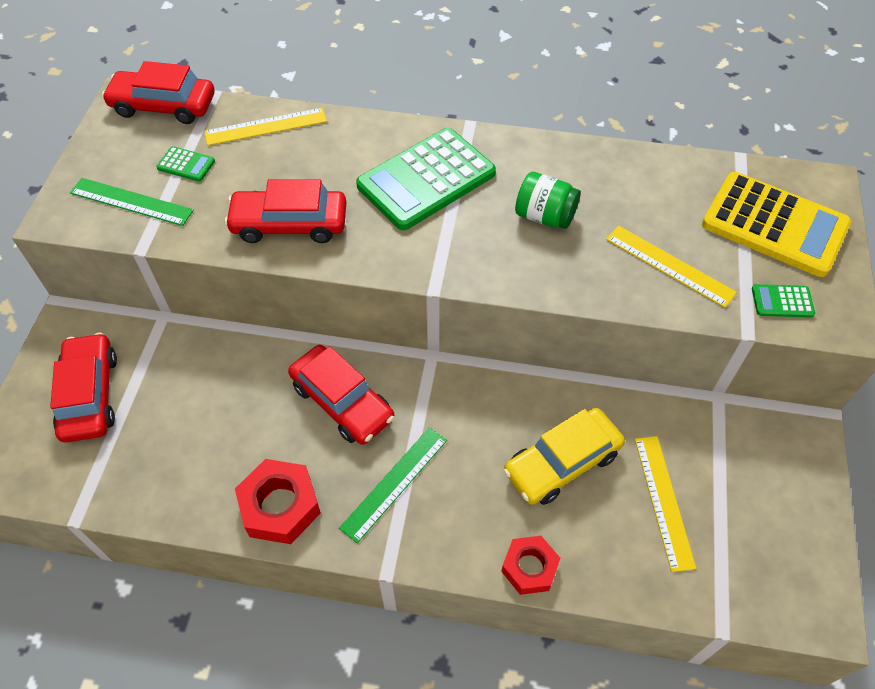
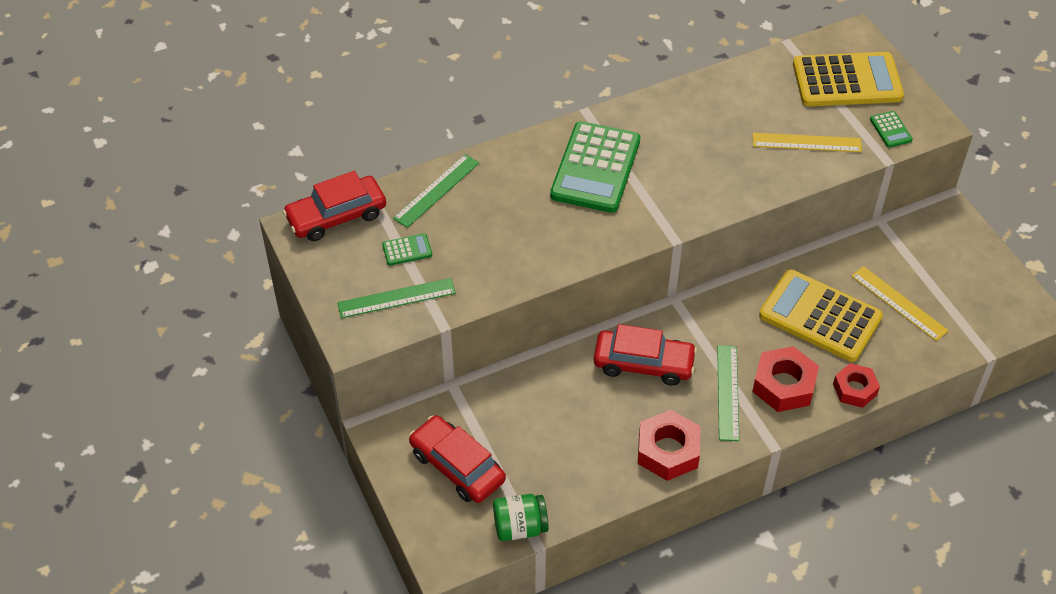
camera: 35 degrees left, 5 degrees down
(266, 127) = (437, 190): yellow ruler -> green ruler
(289, 224) = (532, 250): red car -> none
(458, 512) = (783, 385): none -> red nut
(544, 216) = (700, 151): green jar -> green jar (520, 527)
(562, 462) = (820, 317): yellow car -> yellow calculator
(782, 301) = (890, 130): green calculator -> green calculator turned 75 degrees counterclockwise

